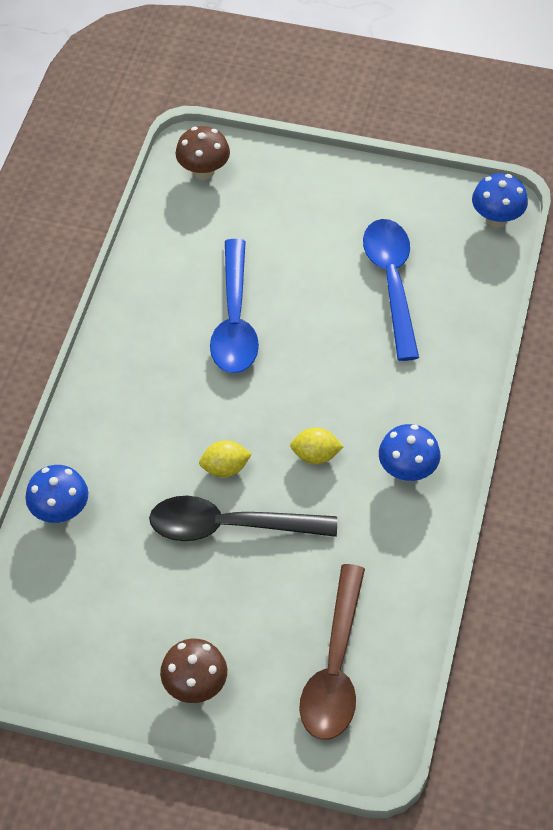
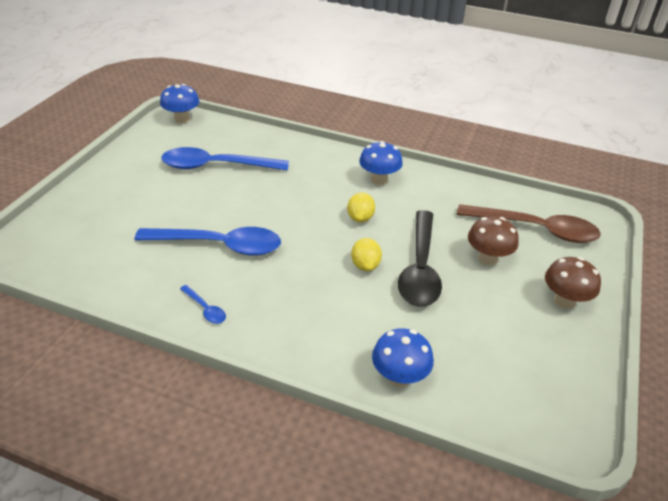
camera: 85 degrees left, 15 degrees down
(133, 330) = (205, 309): none -> blue spoon
(203, 171) = (44, 247): brown mushroom -> brown mushroom (487, 258)

